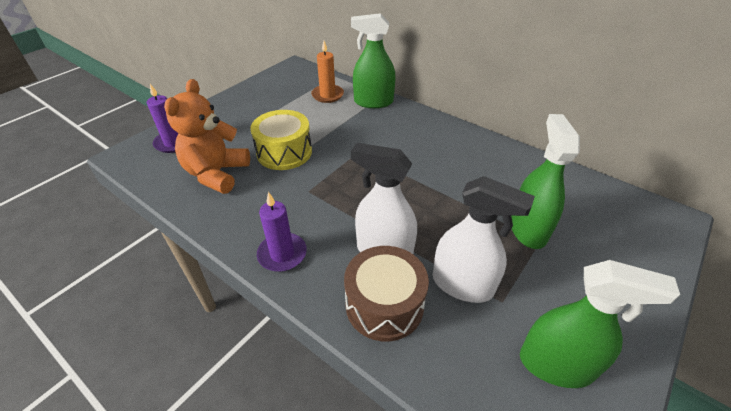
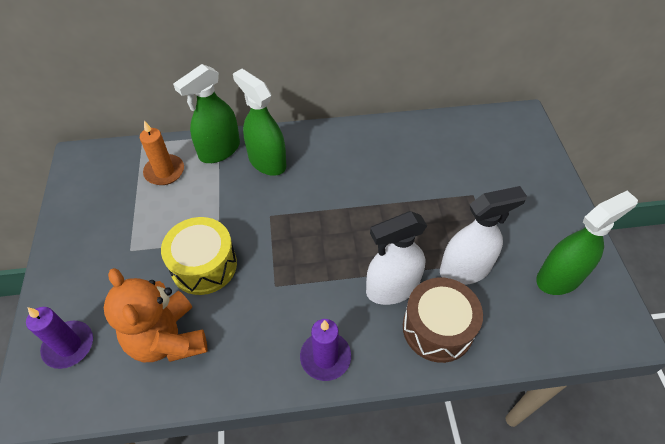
camera: 45 degrees left, 10 degrees up
(528, 229) = (458, 191): green spray bottle -> green spray bottle (267, 161)

